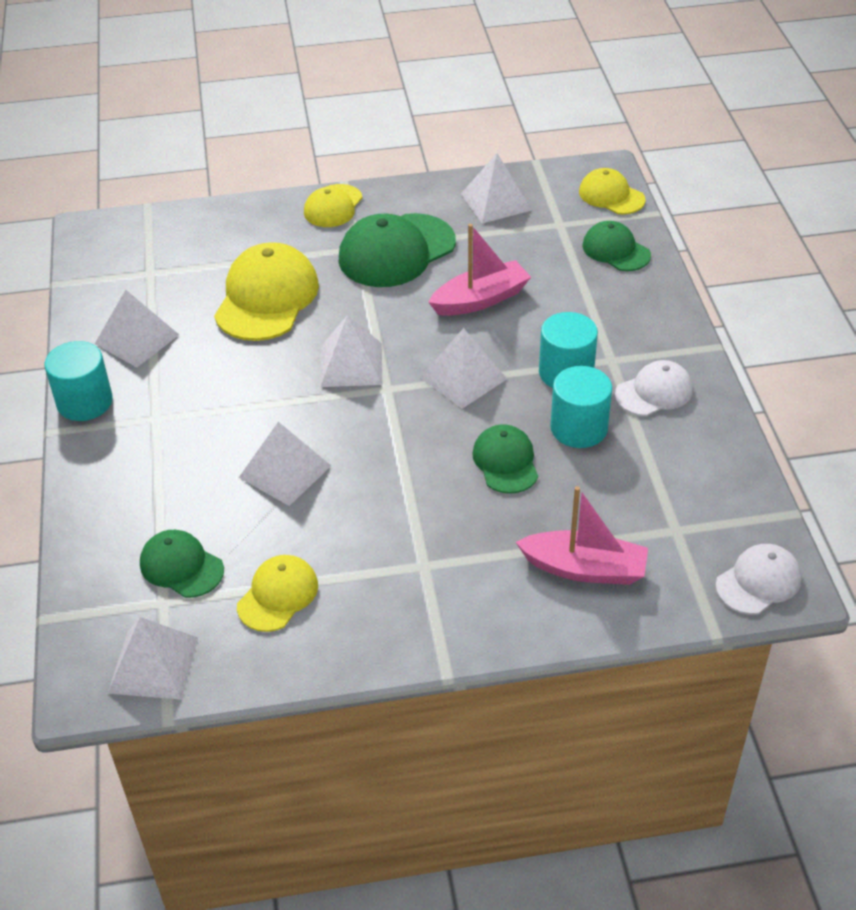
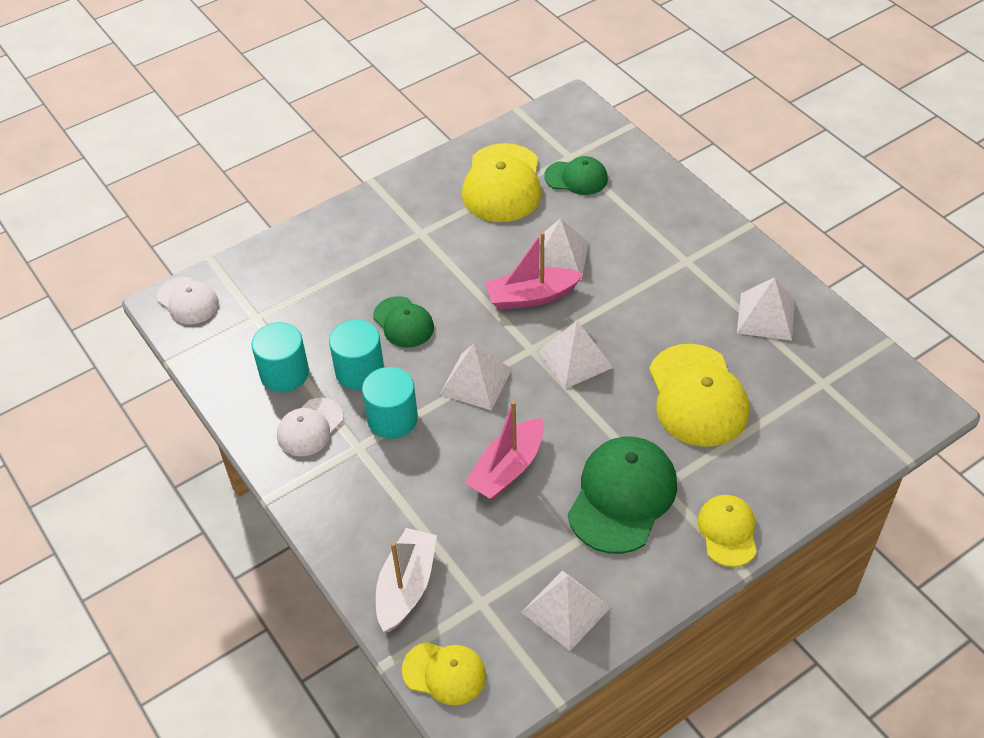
camera: 155 degrees right, 5 degrees up
(85, 402) = (749, 253): turquoise cylinder -> turquoise cylinder (284, 373)
(153, 665) = (545, 127): white pyramid -> none
(278, 595) = (502, 184): yellow cap -> yellow cap, size x1.72
(584, 569) = (311, 268): pink boat -> pink boat (531, 297)
(616, 250) = (406, 586): green cap -> white boat
(758, 582) = (188, 301): white cap -> white cap turned 75 degrees counterclockwise

